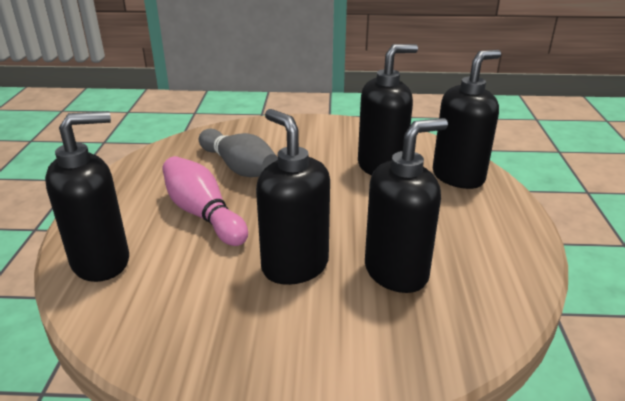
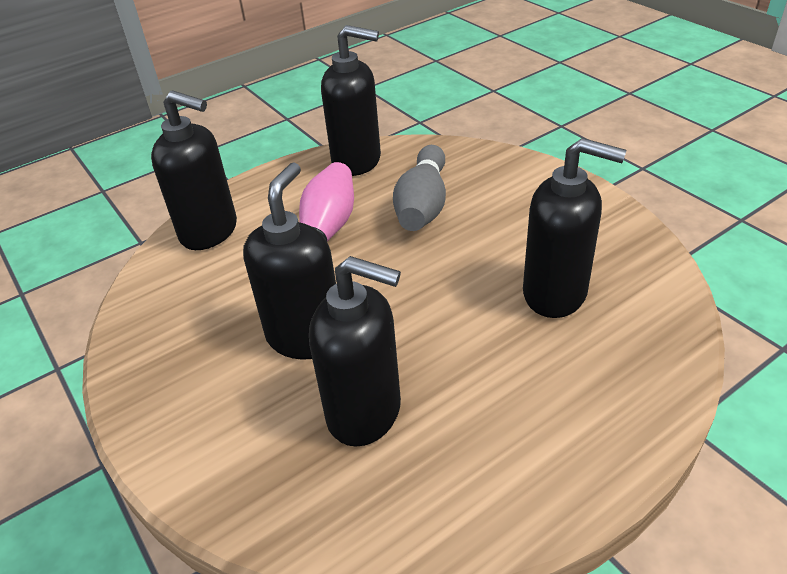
camera: 55 degrees right, 10 degrees up
(458, 177) = (623, 367): black soap dispenser -> black soap dispenser (357, 161)

